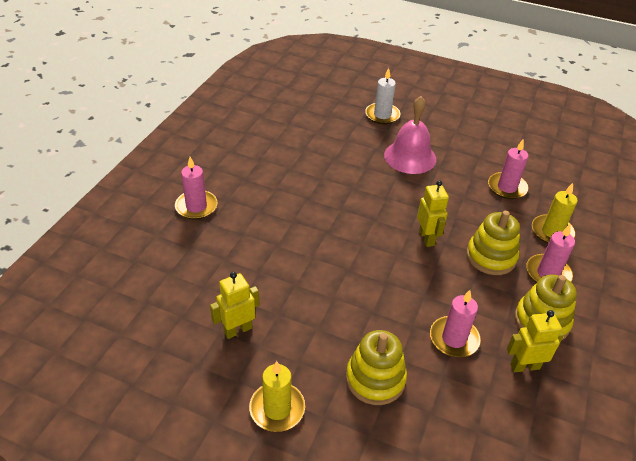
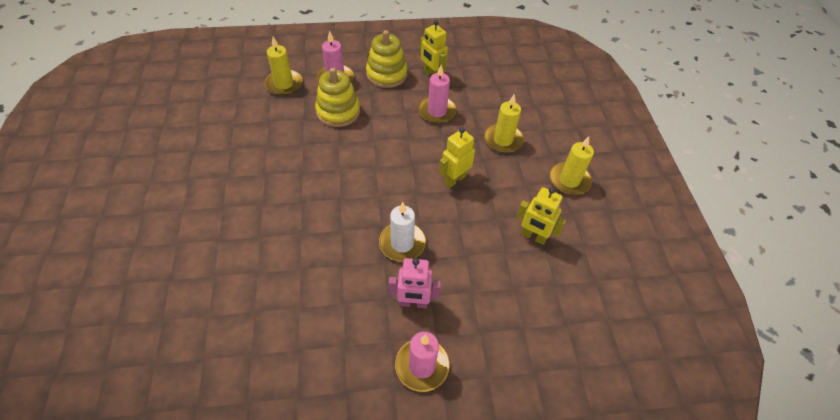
camera: 120 degrees left, 10 degrees up
(244, 222) = (413, 303): none -> pink robot
(375, 379) = (503, 140): yellow stacking toy -> yellow candle
(382, 115) = (139, 260): white candle -> white candle (402, 243)
(410, 157) = (220, 205): pink bell -> none
(427, 238) = (341, 155): yellow robot -> yellow robot (454, 179)
(507, 187) = (236, 121): pink candle -> none

